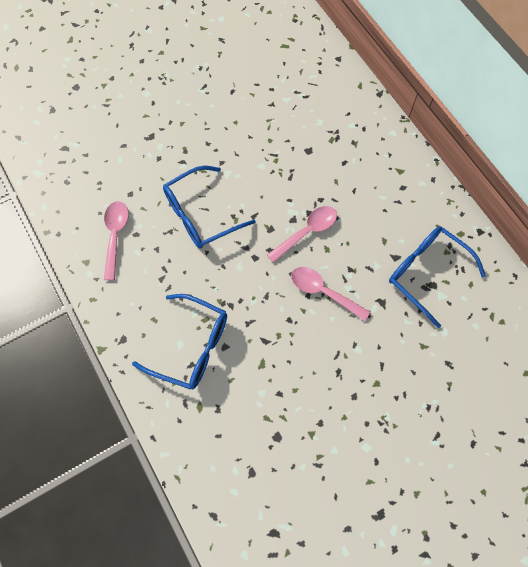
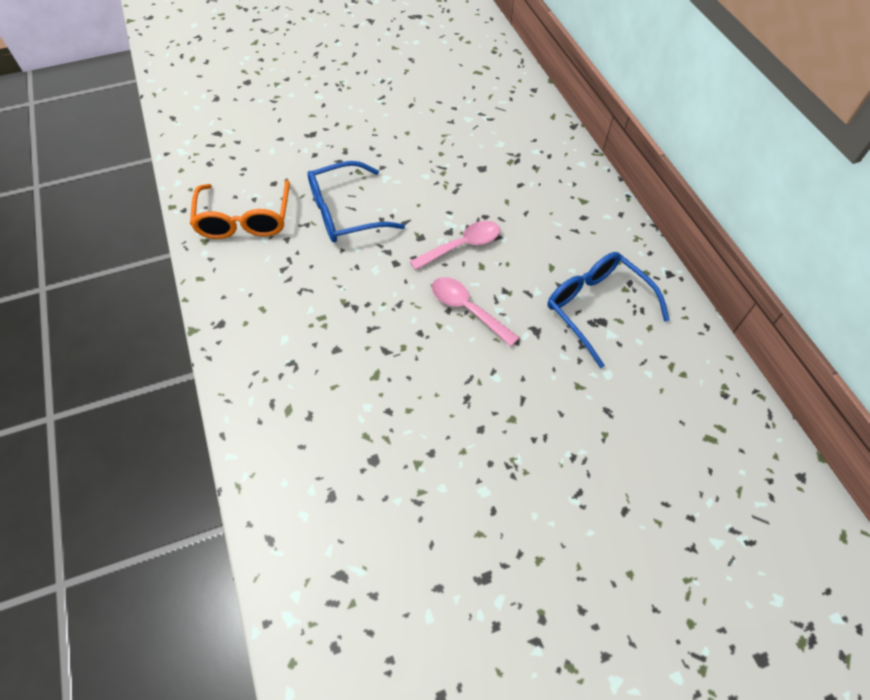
camera: 10 degrees right, 10 degrees down
(115, 236) = (245, 220): pink spoon -> orange glasses
(191, 347) = (297, 343): blue glasses -> none

